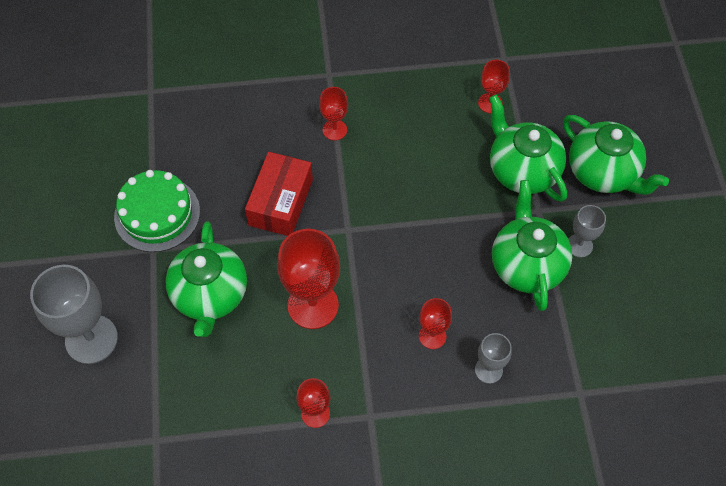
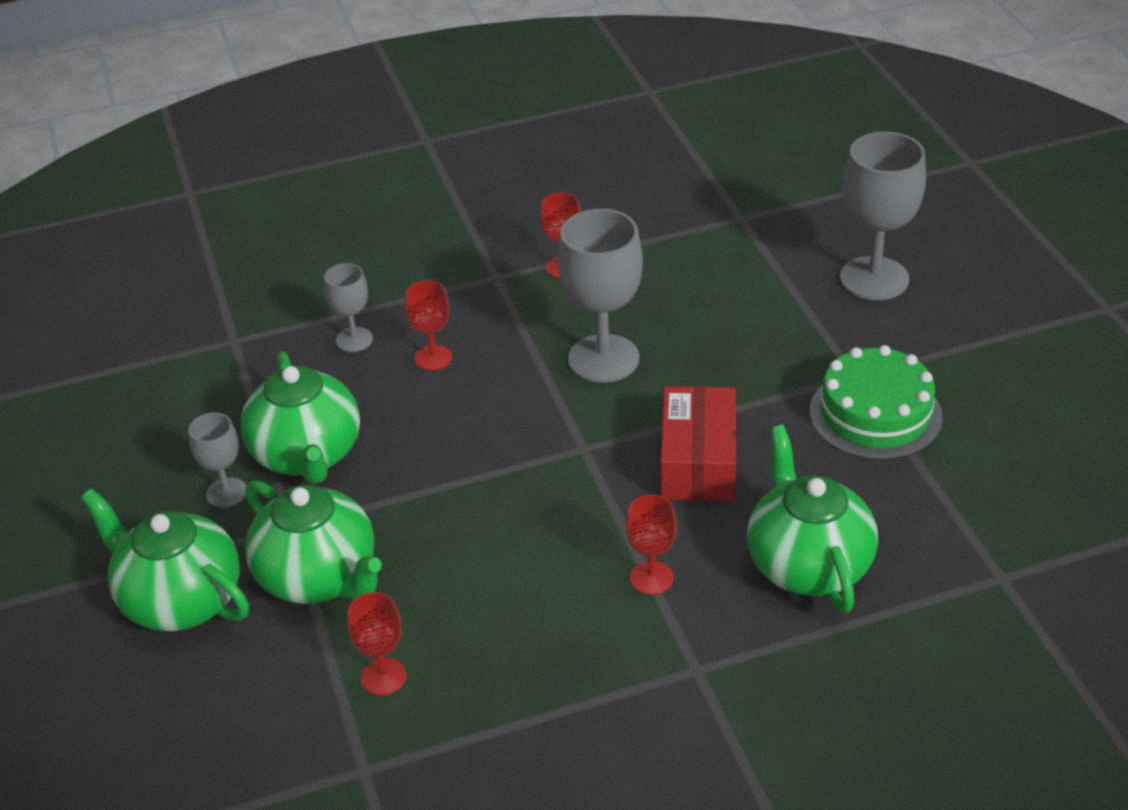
camera: 170 degrees right, 20 degrees down
(210, 295) = (747, 343): green teapot -> green teapot (808, 564)
(313, 305) = (603, 359): red goblet -> grey goblet

